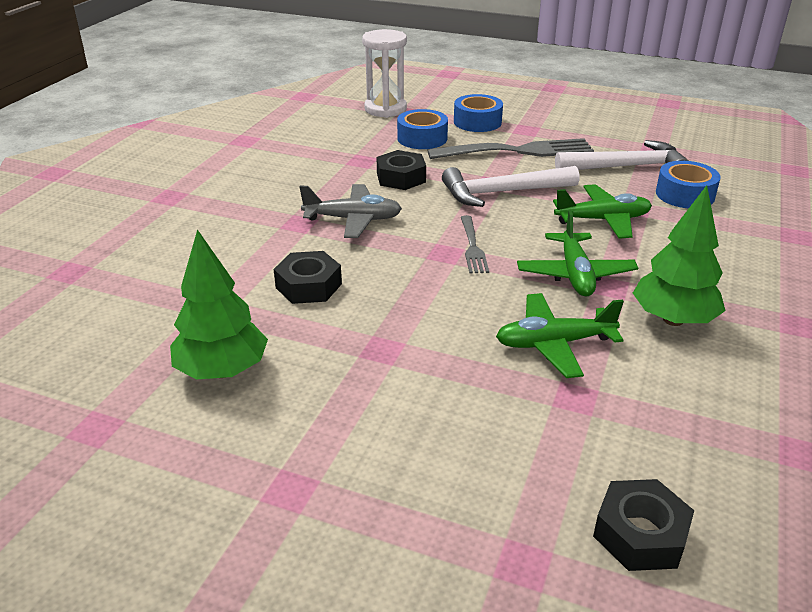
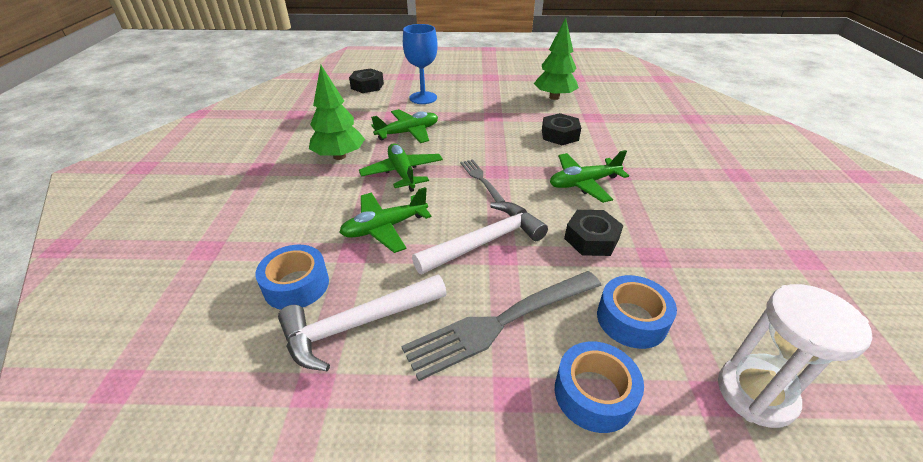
camera: 160 degrees right, 5 degrees up
(353, 219) = (583, 183): grey plane -> green plane
(500, 439) = (423, 98): none -> blue goblet

